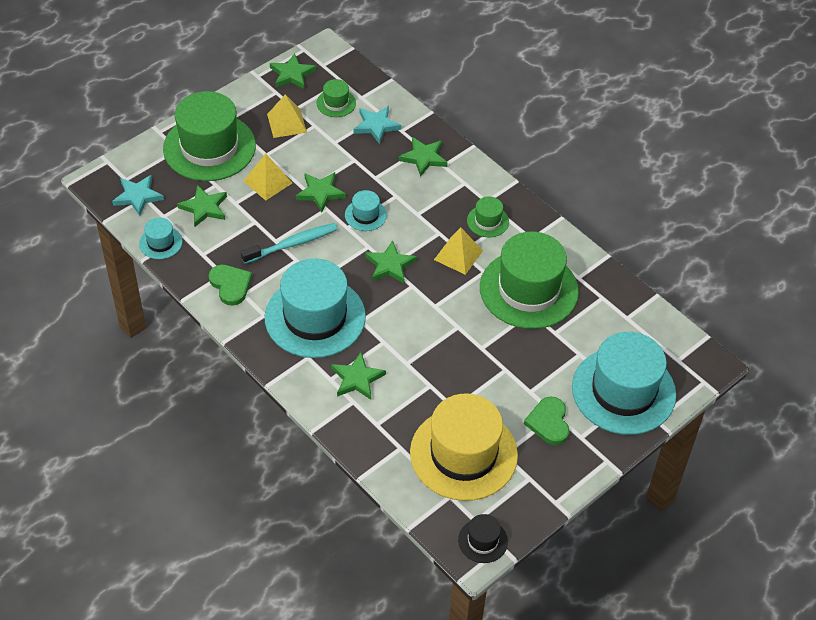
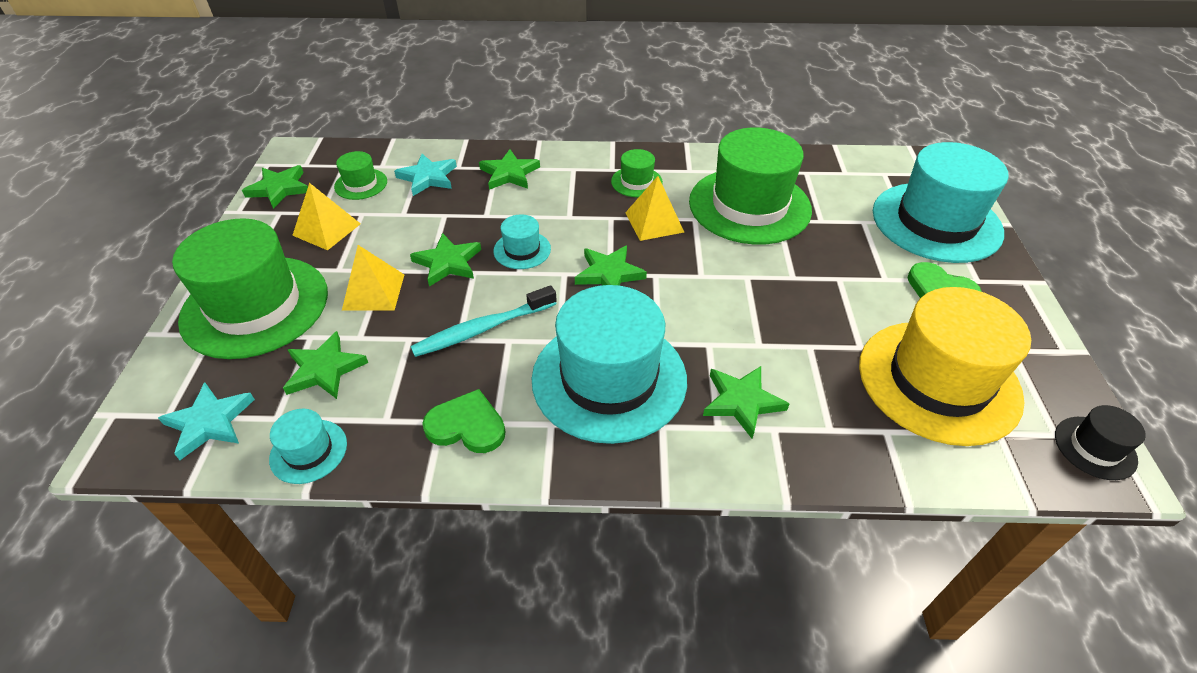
camera: 45 degrees left, 5 degrees down
(292, 244) = (482, 329): turquoise toothbrush -> turquoise toothbrush turned 135 degrees counterclockwise

